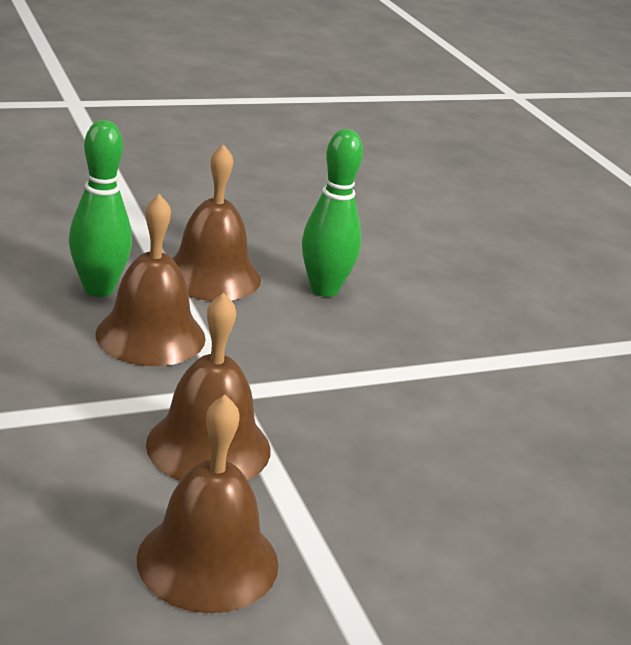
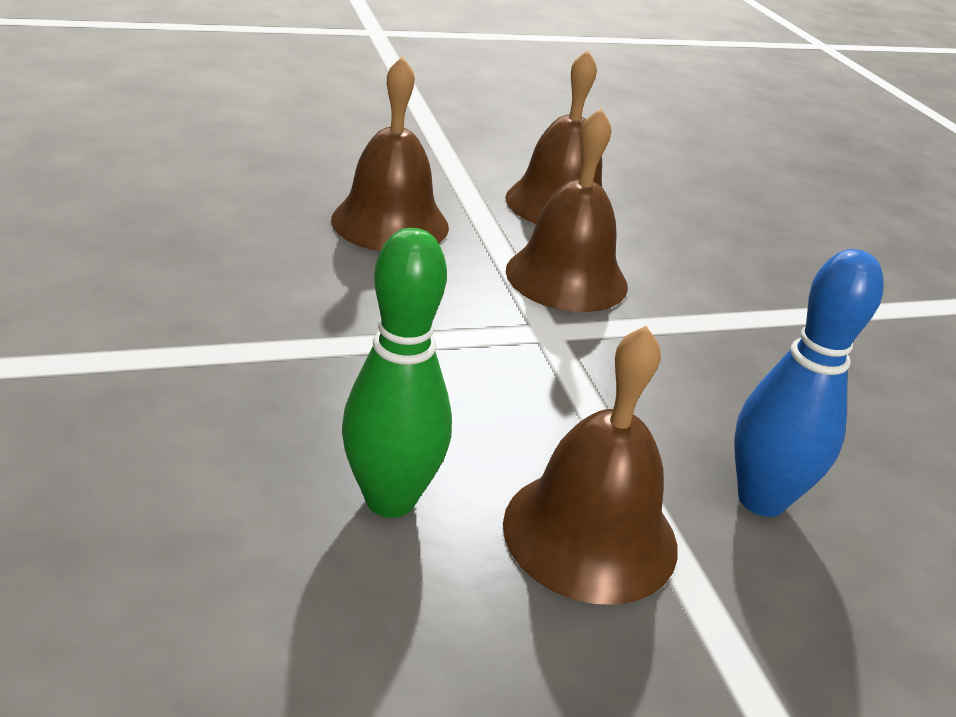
camera: 175 degrees left, 5 degrees up
(99, 289) = (761, 499): green bowling pin -> blue bowling pin
(150, 335) = (658, 410): brown bell -> brown bell (390, 222)

